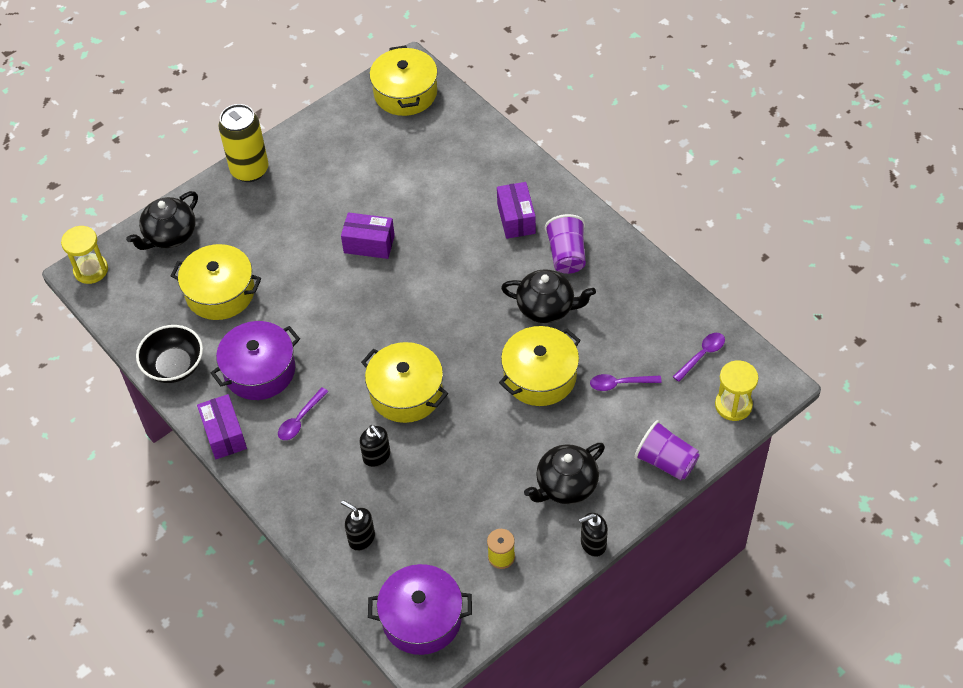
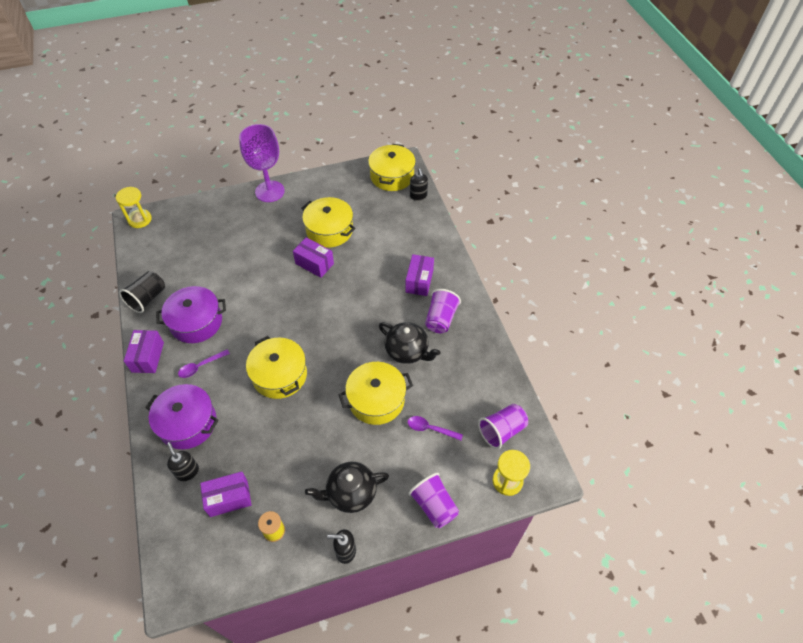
camera: 20 degrees right, 0 degrees up
(170, 235) = (198, 215): black teapot -> none
(174, 366) = (147, 298): black bowl -> black cup
(220, 292) = (205, 261): yellow pot -> yellow pot (329, 230)
(249, 170) = (270, 191): yellow can -> purple goblet
(377, 457) = (233, 414): black soap dispenser -> black soap dispenser (418, 196)
(422, 618) = (191, 555): purple pot -> purple pot (188, 423)
(428, 546) = (229, 498): none -> purple box
(702, 355) = (502, 431): purple spoon -> purple cup

